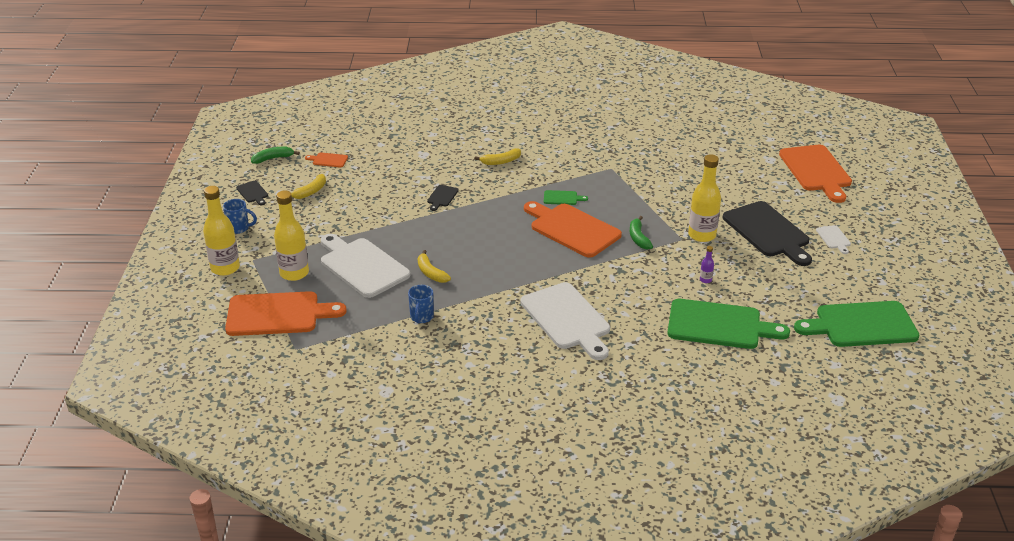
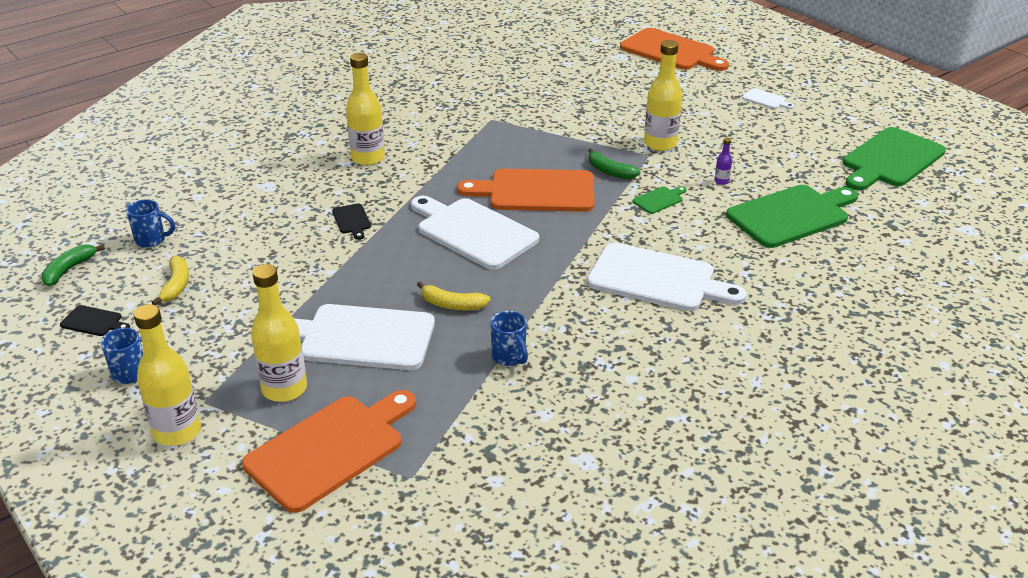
camera: 40 degrees left, 0 degrees up
(328, 160) = (151, 240): orange cutting board -> blue mug
(499, 236) = (473, 232): none -> white cutting board
(501, 161) = (368, 158): yellow banana -> yellow bottle
(562, 198) = (483, 166): green cutting board -> green cutting board (659, 200)
(768, 232) = (709, 117): black cutting board -> none

